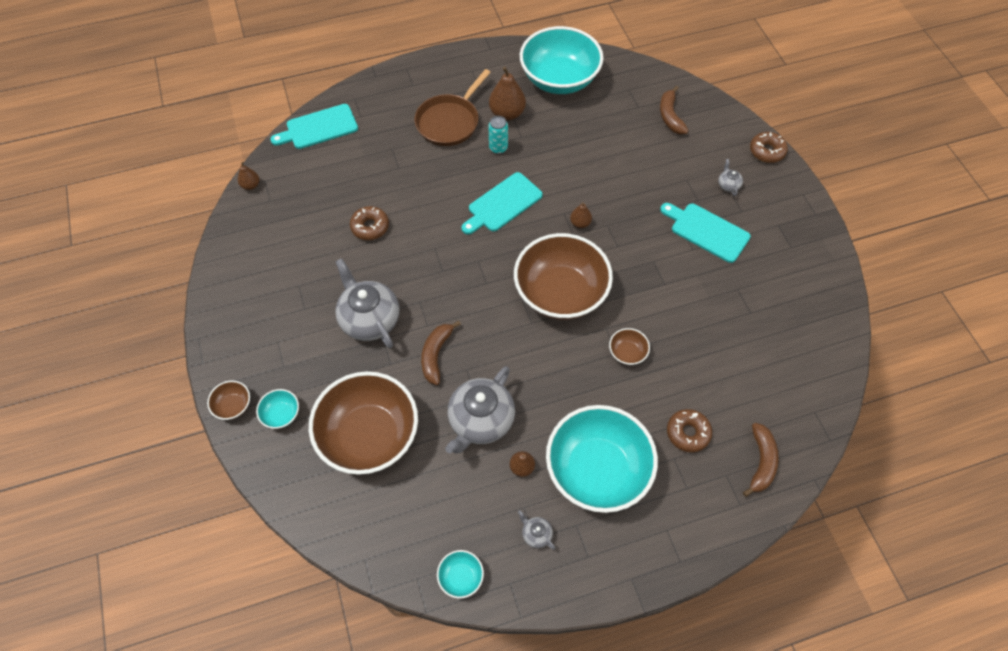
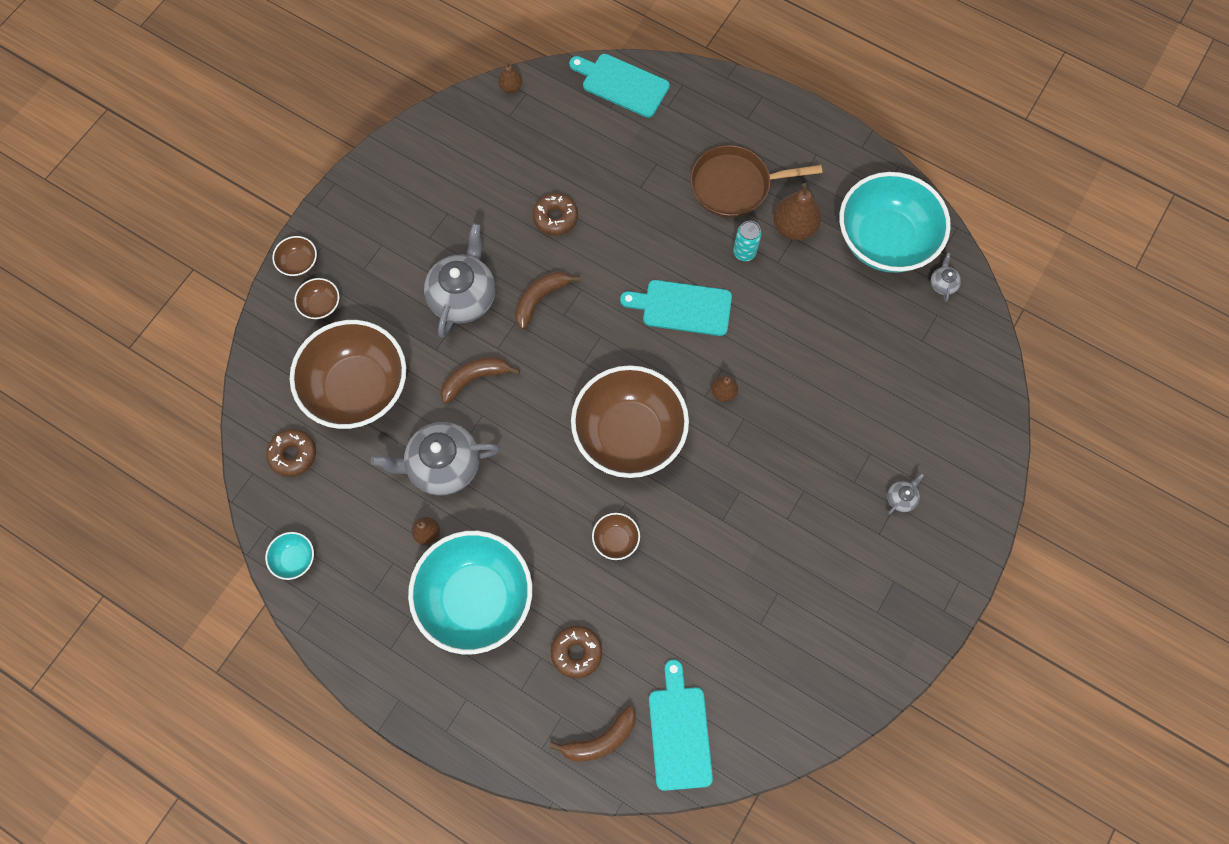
camera: 50 degrees right, 10 degrees up
(281, 414) = (321, 305): turquoise bowl -> brown bowl
(536, 534) = (377, 591): grey teapot -> grey teapot (942, 284)
(670, 116) = (939, 379): brown banana -> brown banana (540, 299)
(707, 231) = (822, 516): turquoise cutting board -> turquoise cutting board (679, 732)
(767, 151) = (984, 507): brown donut -> brown donut (293, 455)

